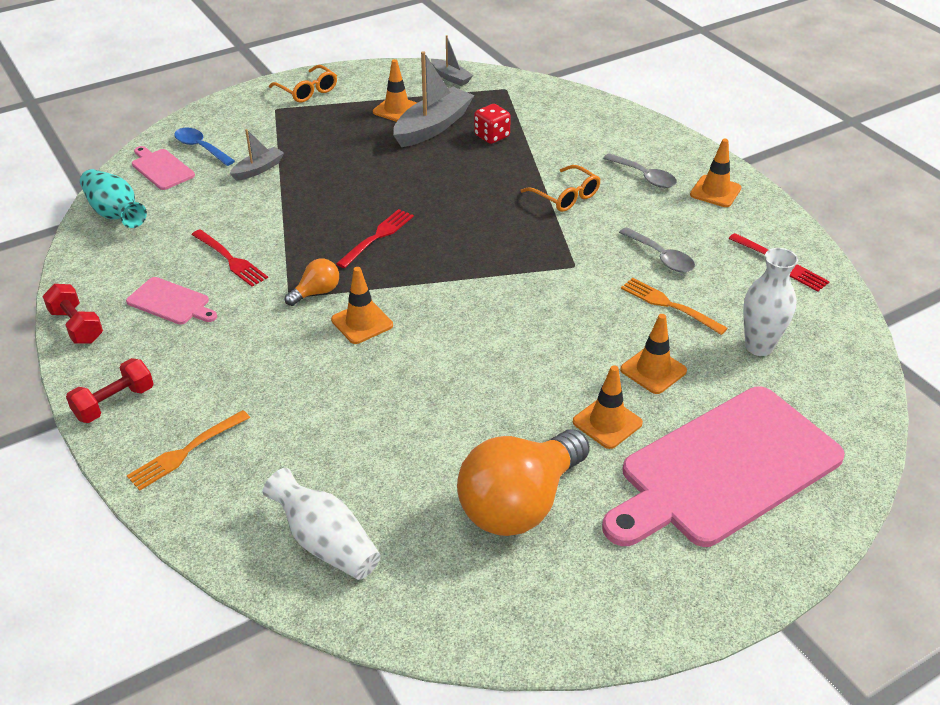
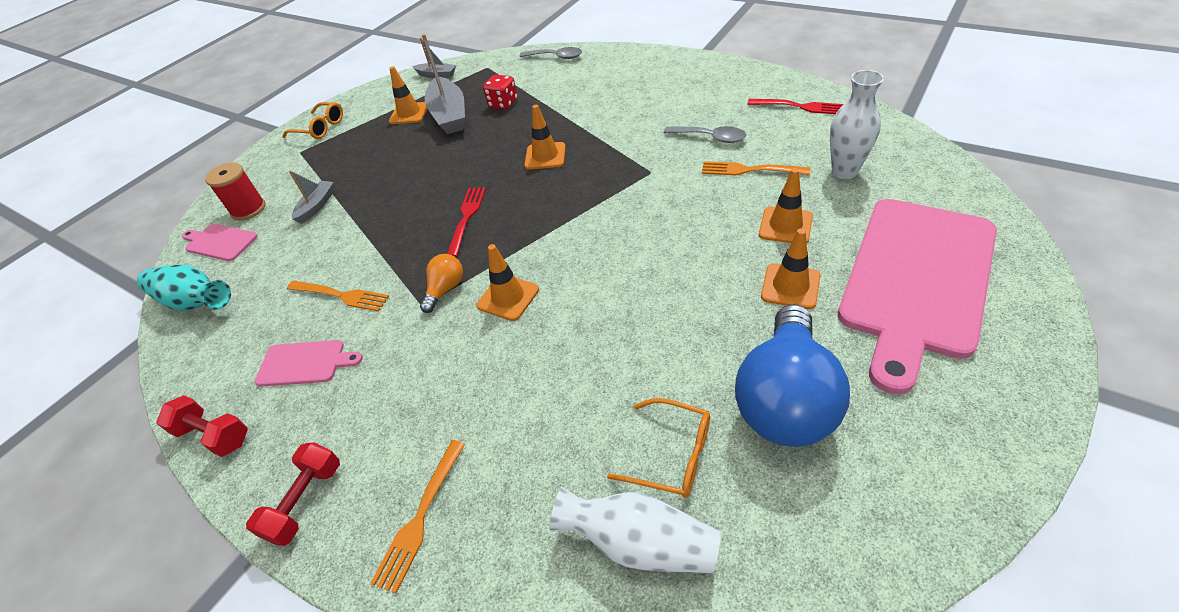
camera: 20 degrees left, 5 degrees up
(200, 148) = (248, 209): blue spoon -> red spool
(230, 259) = (341, 295): red fork -> orange fork
(433, 127) = (449, 115): grey boat -> grey boat turned 150 degrees clockwise
(519, 503) = (785, 399): orange light bulb -> blue light bulb
(565, 196) = (598, 124): orange glasses -> orange glasses (672, 455)
(644, 176) = (645, 87): grey spoon -> grey spoon (556, 57)
(715, 191) = (706, 77): orange traffic cone -> orange traffic cone (545, 156)

